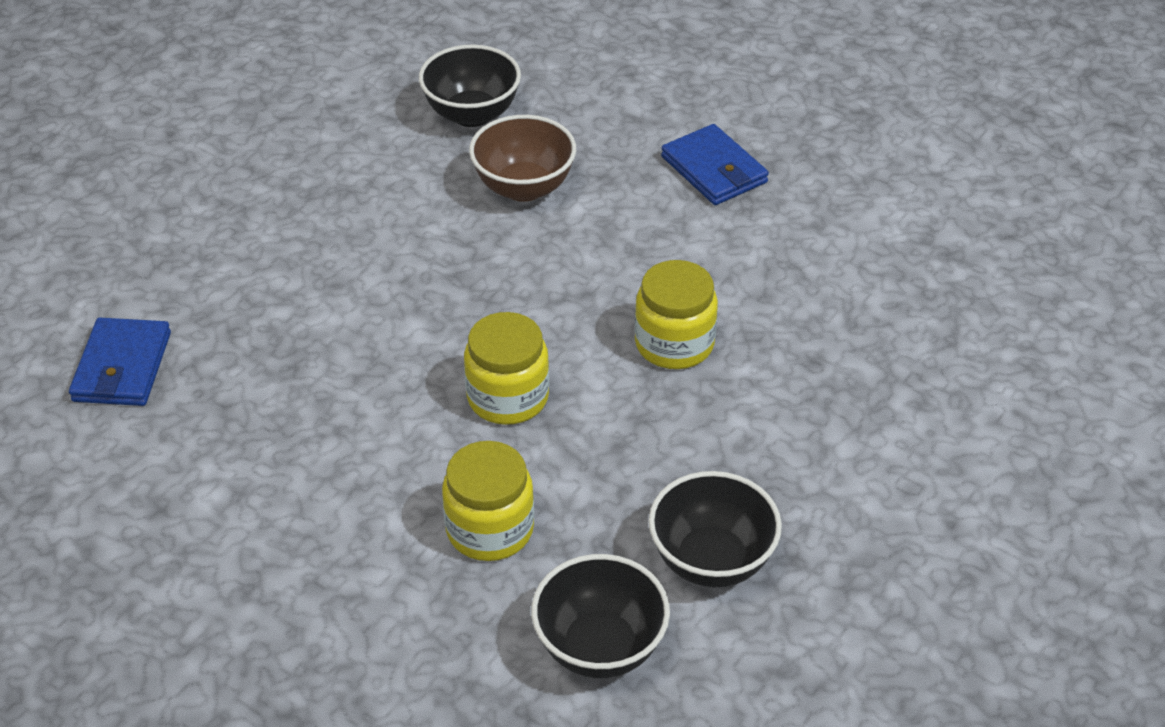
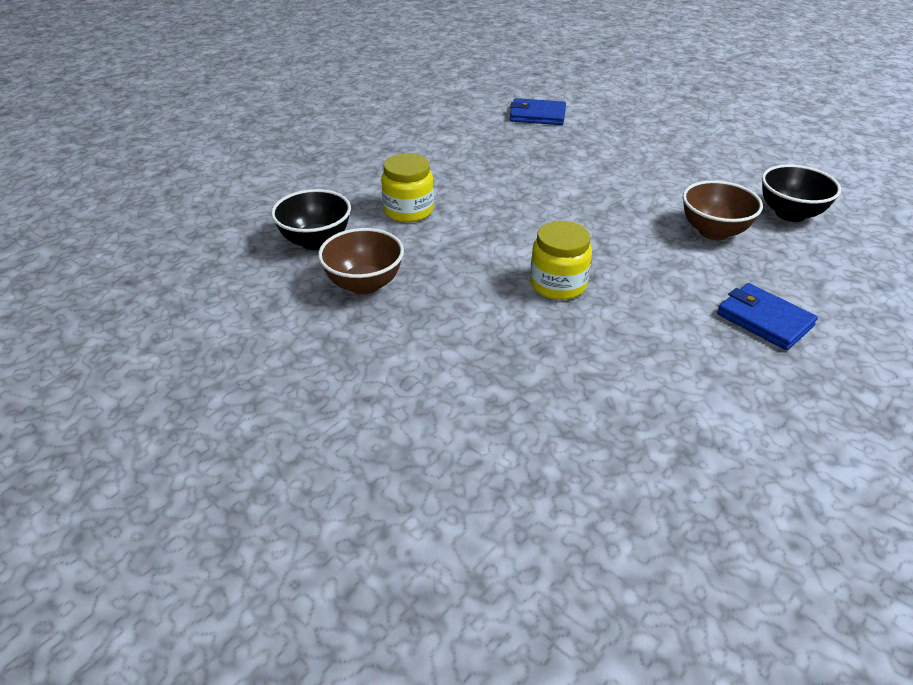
camera: 95 degrees right, 5 degrees down
(508, 397) = (510, 219): yellow jar -> none
(711, 561) = (364, 284): black bowl -> brown bowl
(714, 170) = (764, 320): blue wallet -> blue wallet turned 75 degrees clockwise

